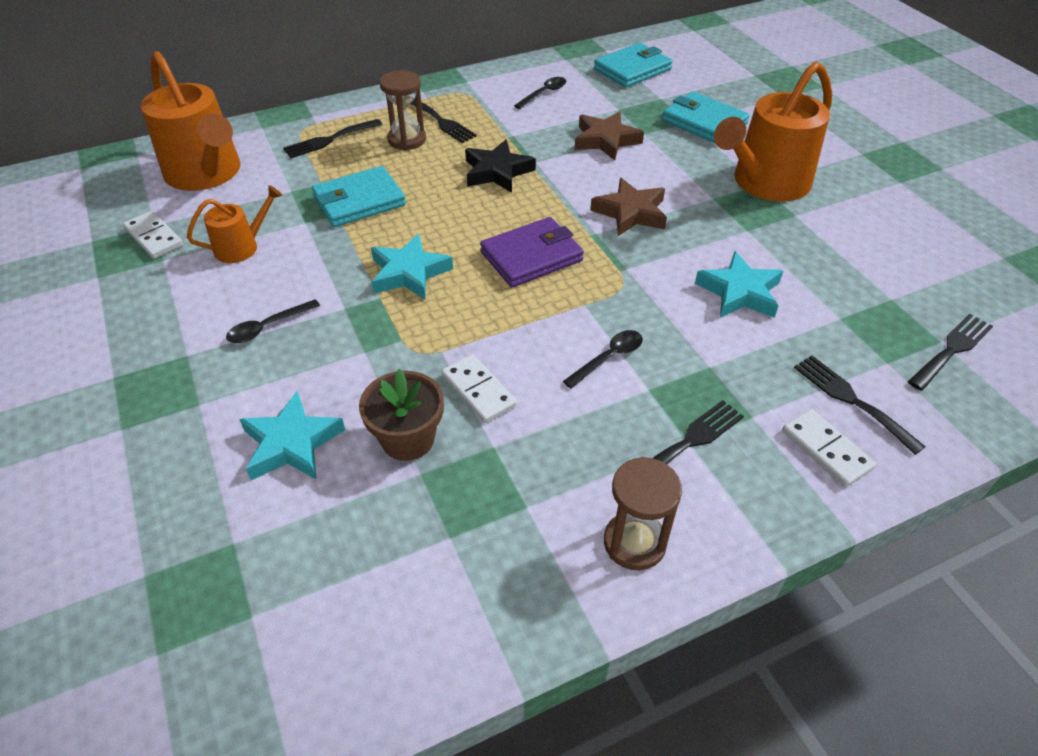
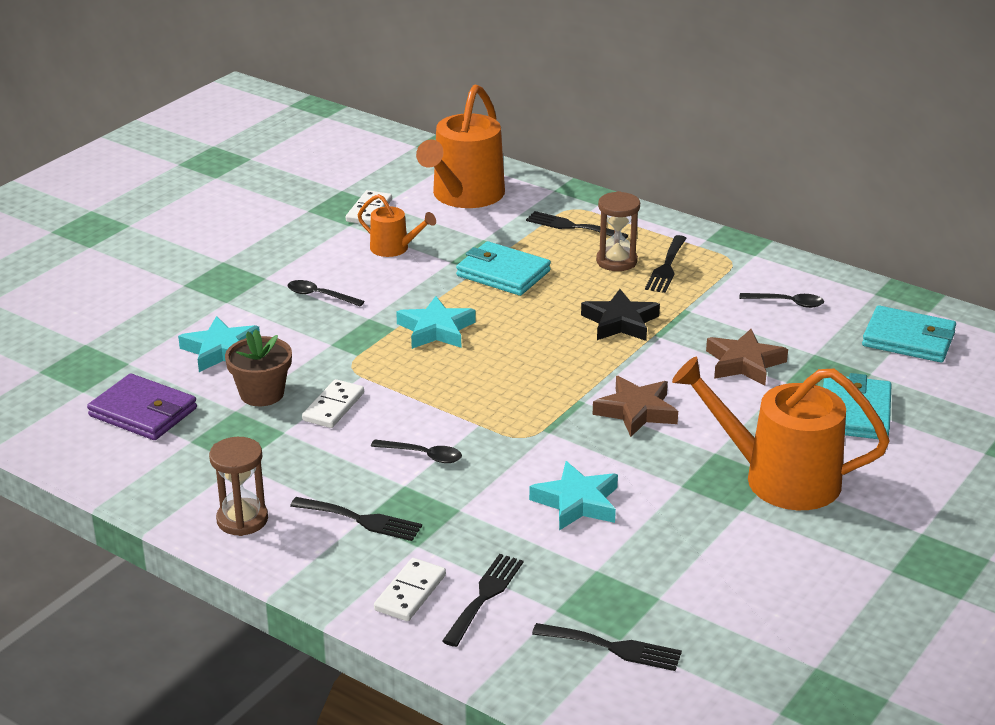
camera: 60 degrees right, 15 degrees down
(531, 256) = (516, 379): purple wallet -> purple wallet (143, 412)

